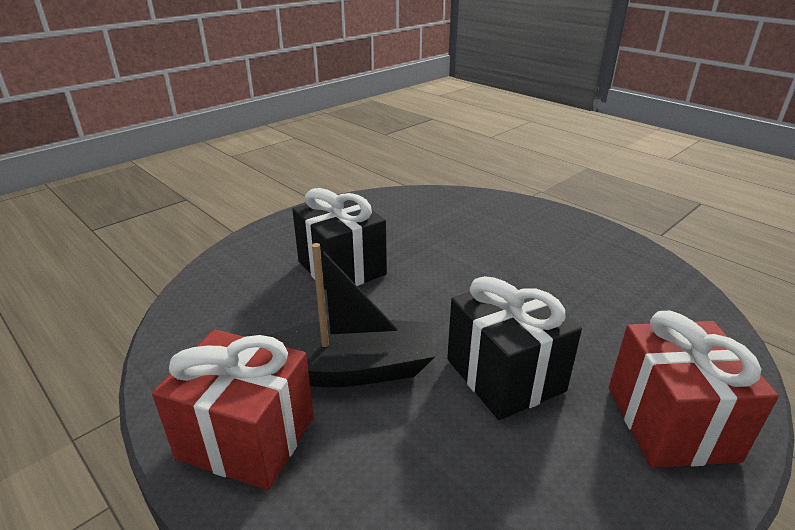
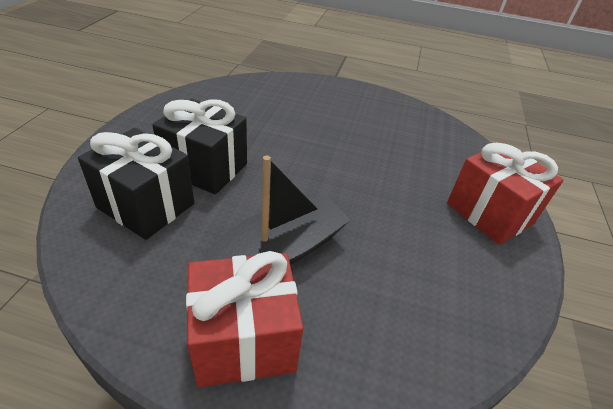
camera: 35 degrees left, 10 degrees up
(505, 375) = (385, 216): black gift -> black gift (146, 205)

